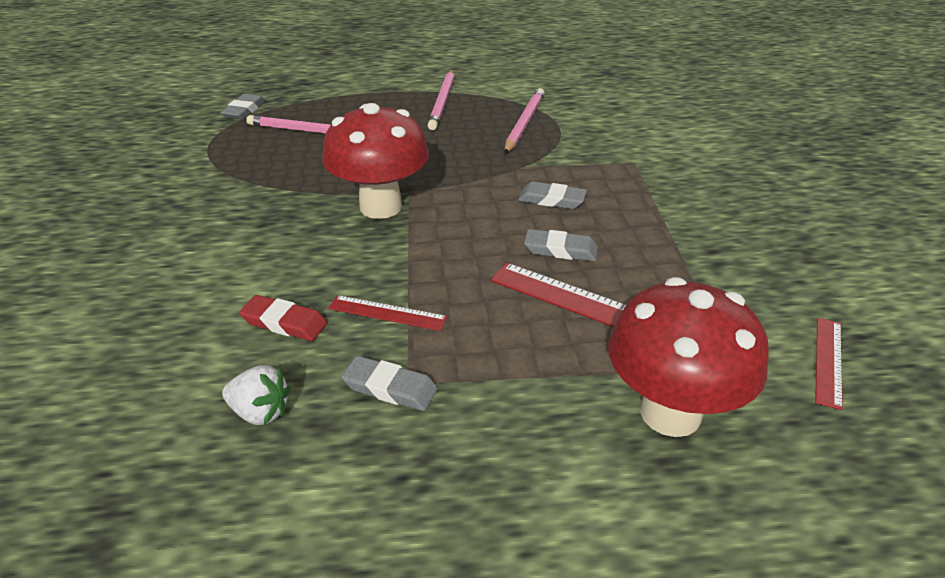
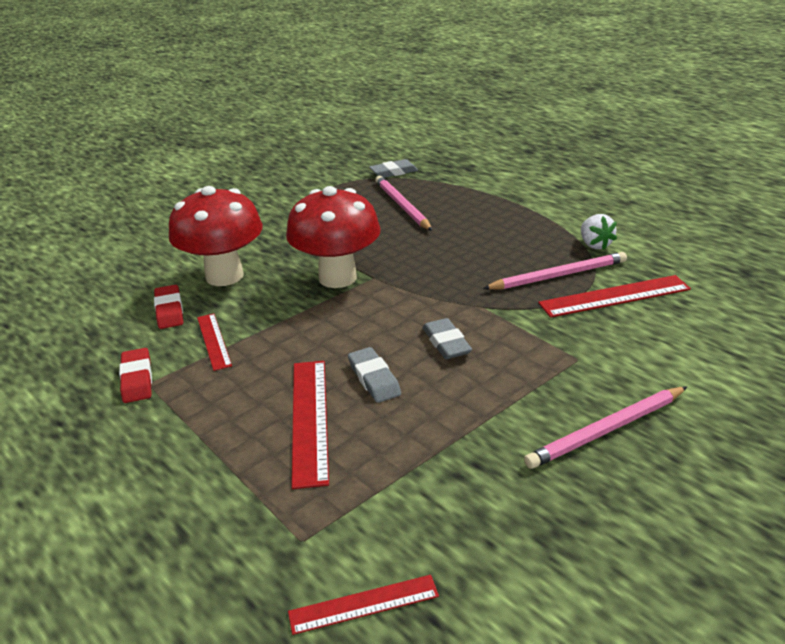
camera: 55 degrees right, 5 degrees down
(260, 412) = (82, 345): white strawberry -> white strawberry (595, 245)
(390, 388) = (137, 379): grey eraser -> red eraser
(443, 102) = (532, 227): pink pencil -> pink pencil (606, 430)
(578, 118) = (614, 296): none -> red ruler
(670, 413) = (206, 521): red mushroom -> red mushroom (224, 276)

